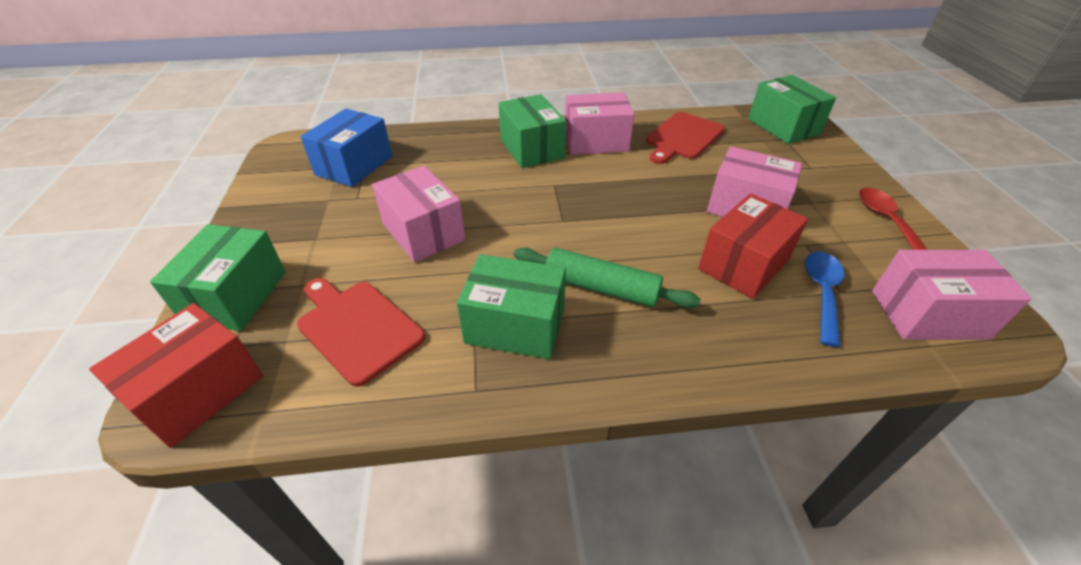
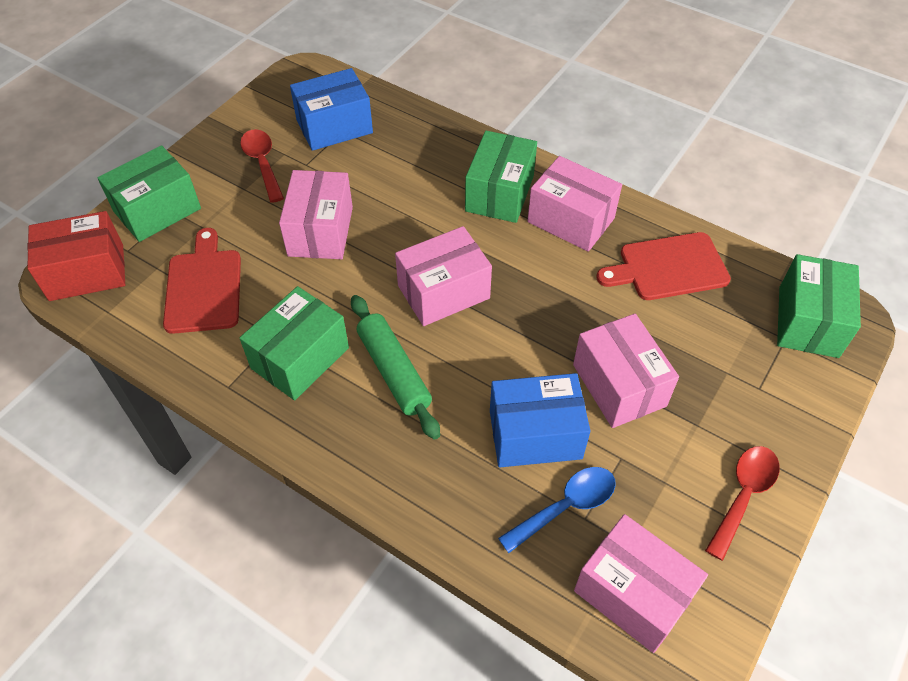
camera: 40 degrees right, 10 degrees up
(314, 214) = (263, 163): none -> red spoon
(515, 325) = (300, 358): green box -> green box turned 75 degrees clockwise
(569, 219) = (443, 292): none -> pink box
(743, 264) = (535, 434): red box -> blue box

